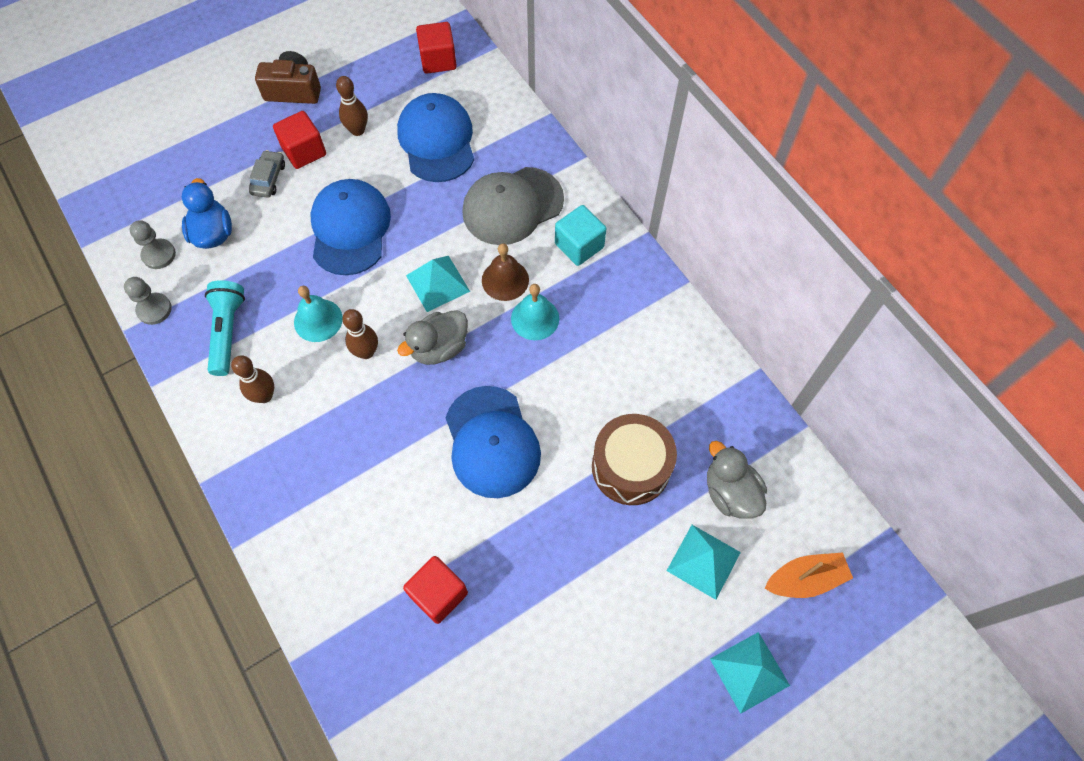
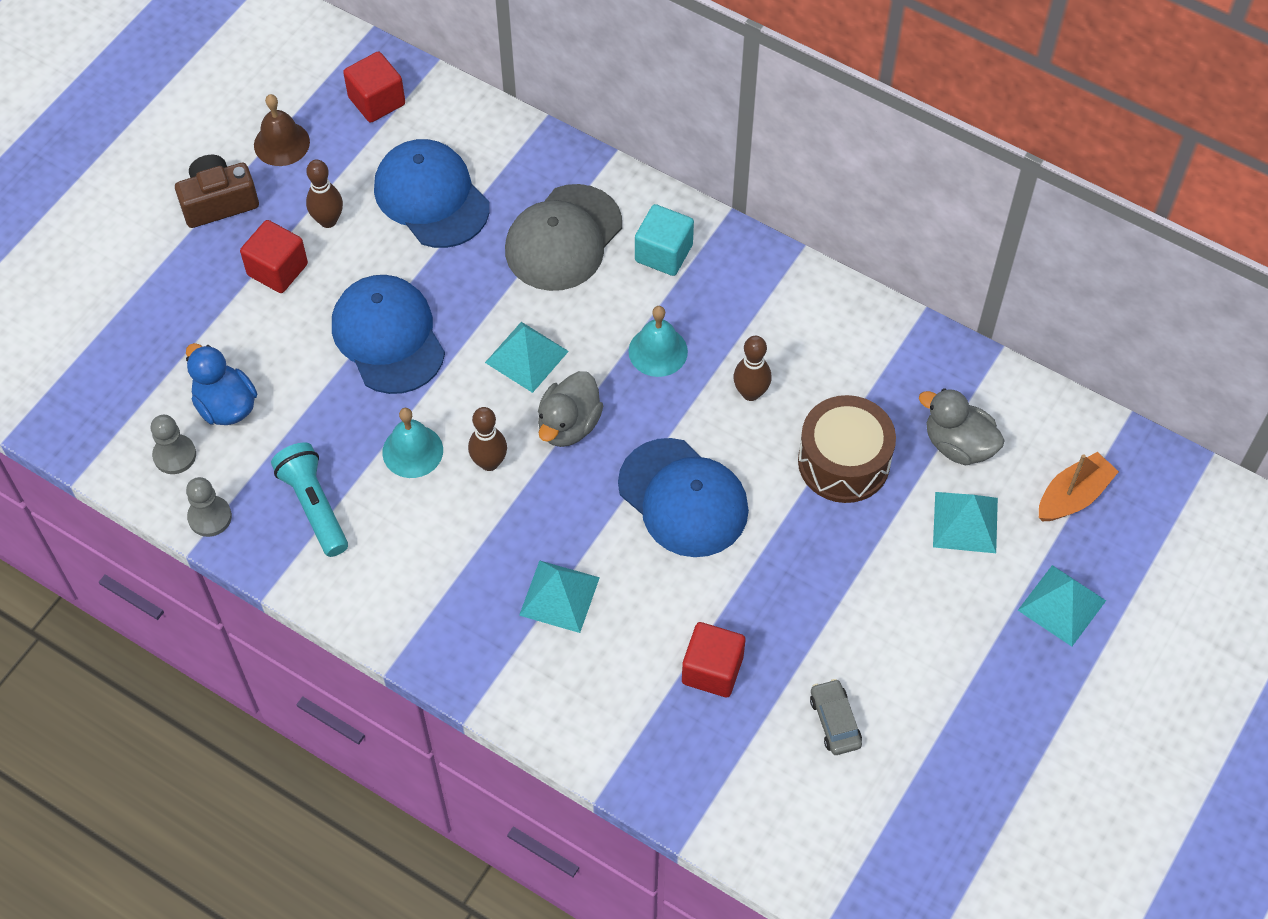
camera: 25 degrees left, 5 degrees down
(264, 396) = (401, 555): brown bowling pin -> brown bowling pin (750, 393)
(268, 178) = (254, 317): grey car -> grey car (835, 721)
(358, 479) = (559, 596): none -> turquoise pyramid
(505, 280) = (601, 323): brown bell -> brown bell (281, 143)

